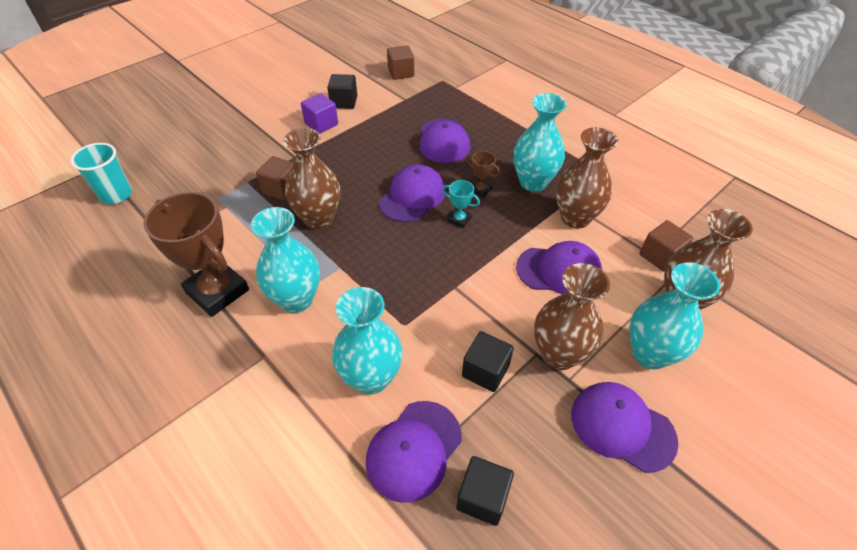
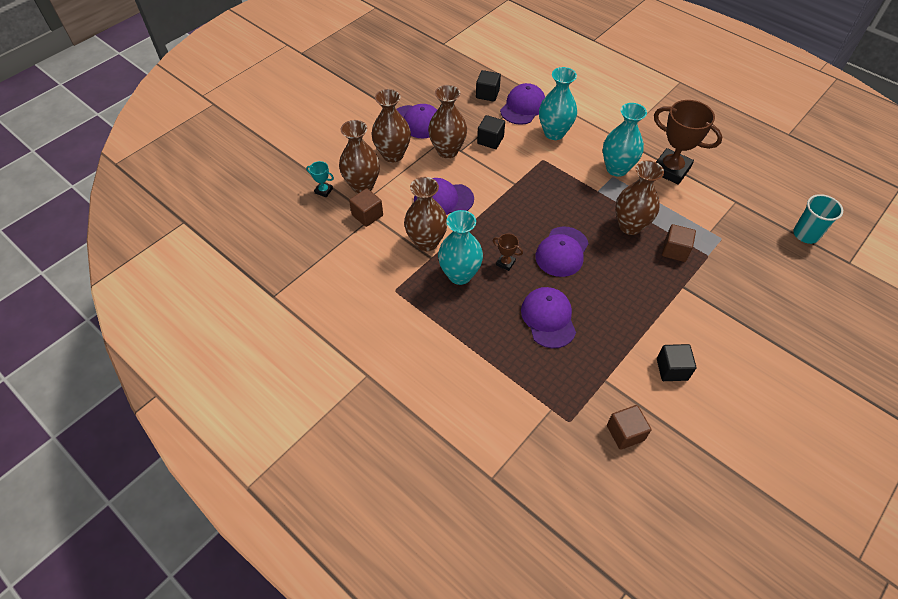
camera: 175 degrees right, 5 degrees up
(321, 124) = (679, 331): purple cube -> none
(459, 220) = (519, 233): turquoise trophy -> turquoise trophy (323, 191)
(650, 354) = (393, 155): turquoise vase -> brown vase

